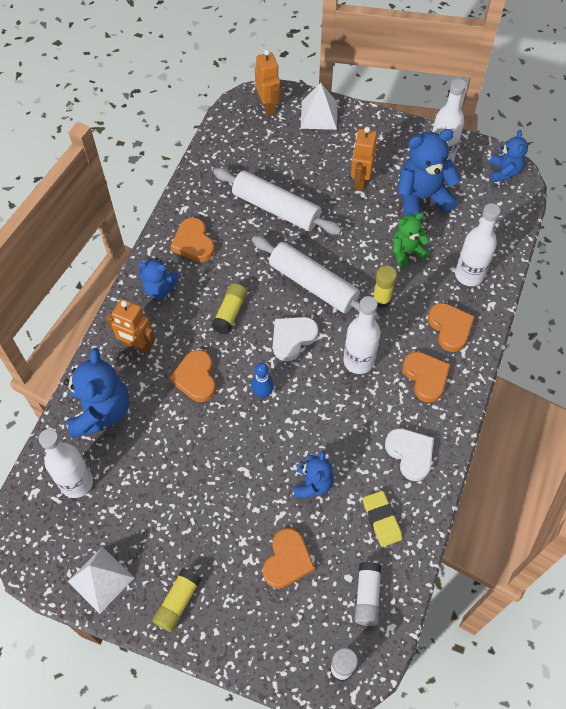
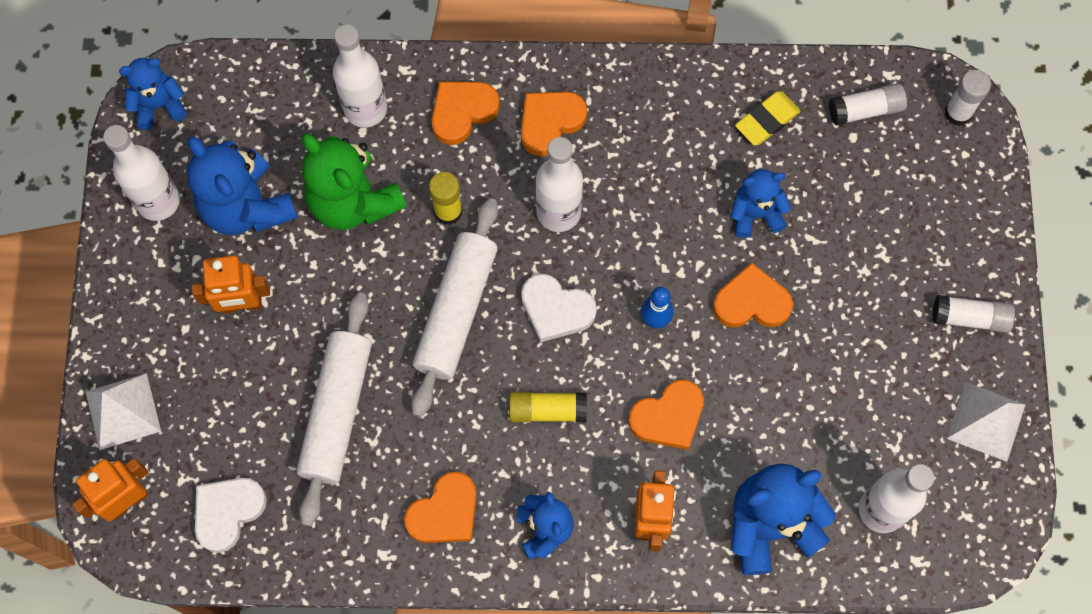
camera: 110 degrees left, 10 degrees up
(178, 602) = (970, 318): yellow glue stick -> white glue stick
(287, 560) = (864, 211): orange heart -> orange heart (751, 302)
(406, 251) = (353, 201): green teddy bear -> green teddy bear, size x1.68
(410, 454) = (667, 112): white heart -> white heart (227, 512)

